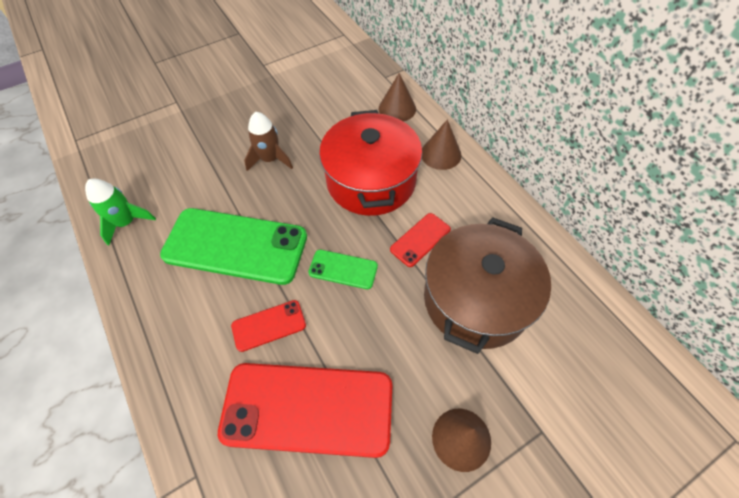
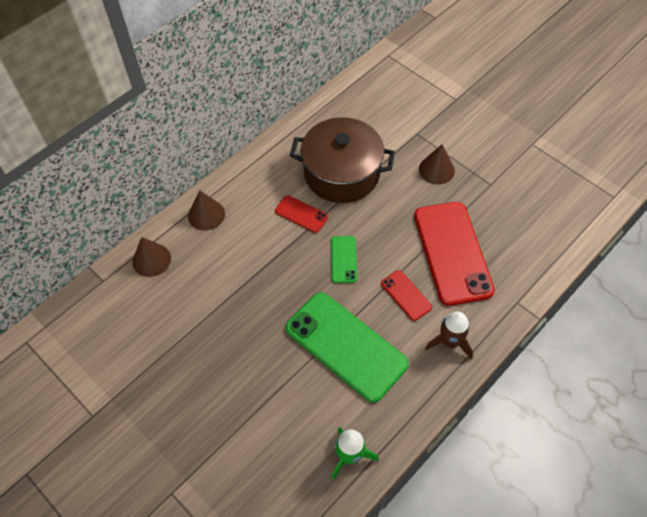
camera: 105 degrees left, 0 degrees up
(235, 245) = (346, 346): green phone -> green phone turned 45 degrees counterclockwise
(270, 159) = (241, 353): brown rocket -> brown rocket (450, 342)
(371, 181) = (249, 261): red pot -> none

